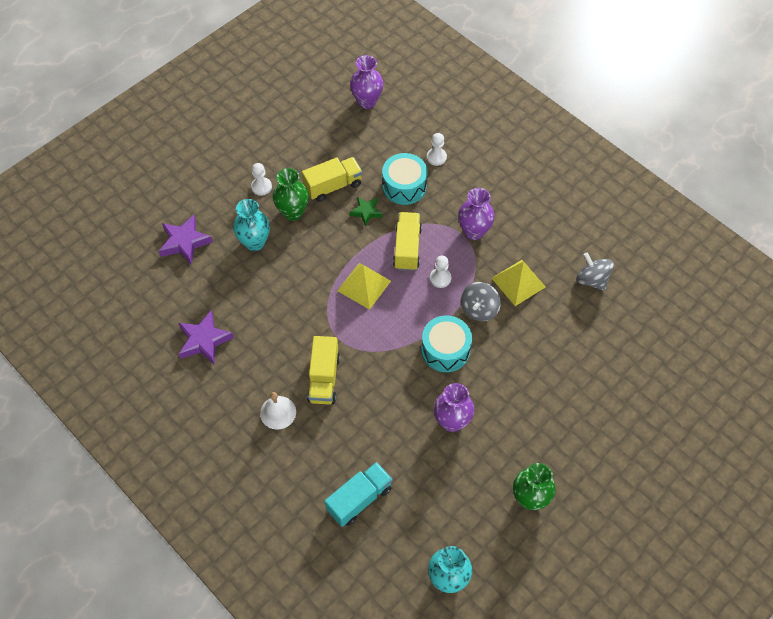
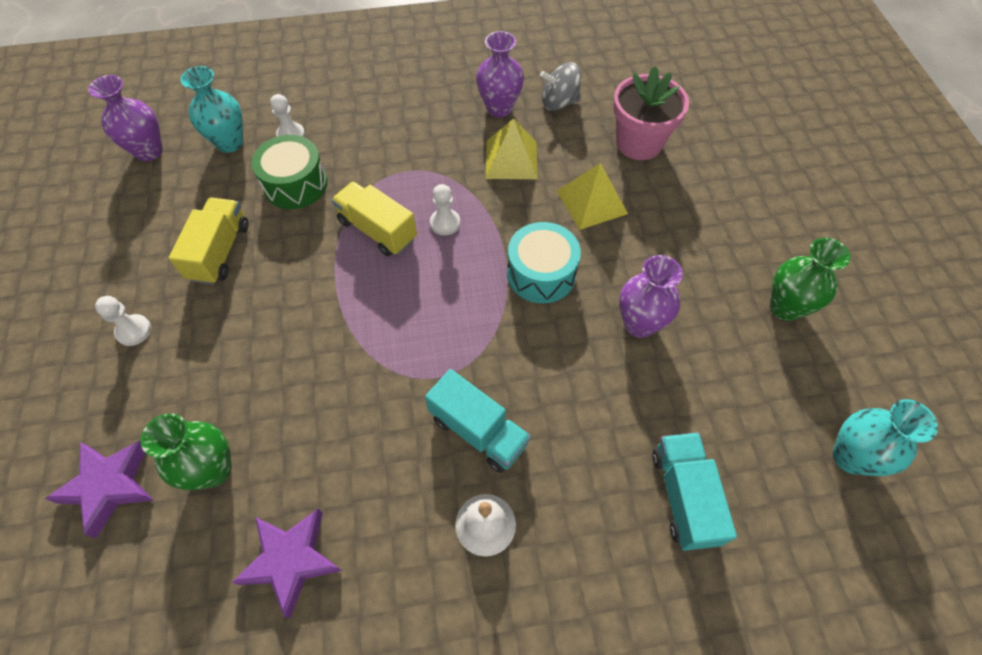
camera: 55 degrees left, 0 degrees up
(255, 242) = (205, 391): turquoise vase -> turquoise vase (230, 143)
(293, 212) = (209, 318): green vase -> green vase (213, 470)
(324, 378) = (478, 431): yellow truck -> turquoise truck
(364, 286) = (386, 304): yellow pyramid -> yellow pyramid (591, 202)
(366, 212) = (290, 240): green star -> none
(404, 186) = (295, 184): turquoise drum -> green drum
(474, 232) = (415, 159): purple vase -> purple vase (499, 108)
(479, 309) = (515, 211): grey spinning top -> none
(597, 346) = (639, 143): none -> pink flower pot

